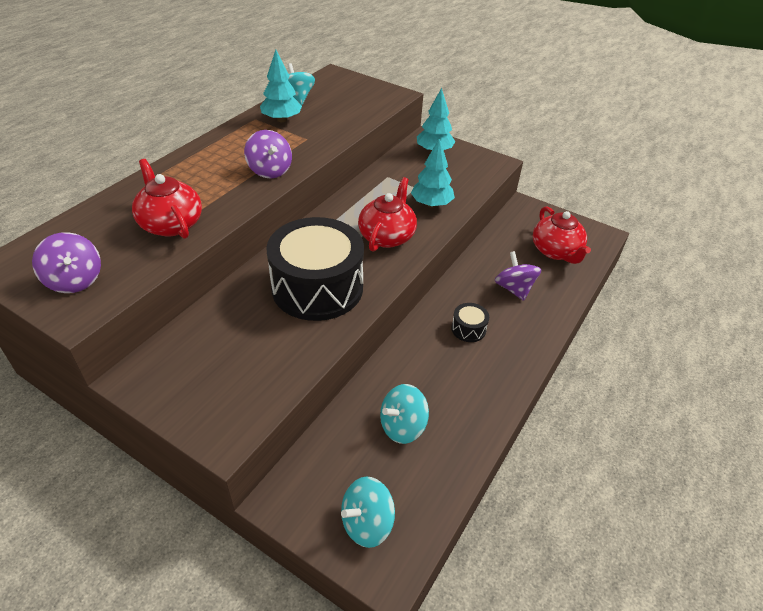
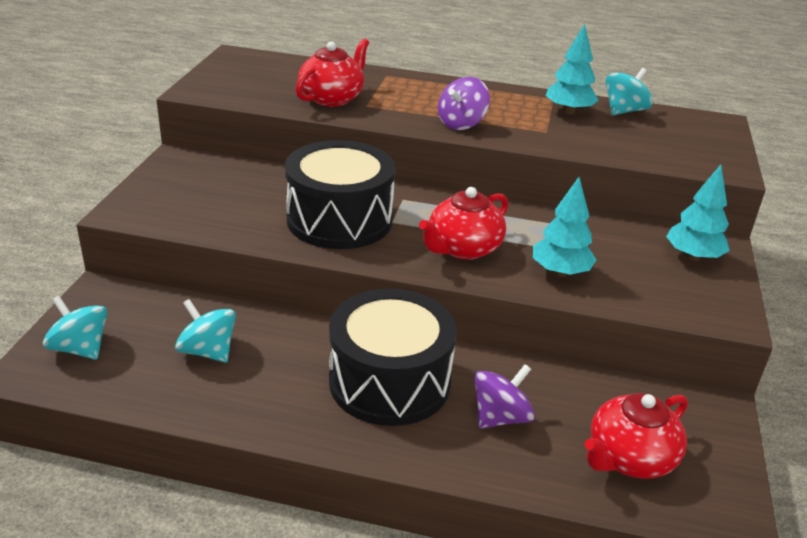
camera: 70 degrees right, 10 degrees down
(75, 280) = (233, 81): purple spinning top -> none
(387, 236) = (463, 248): red teapot -> red teapot turned 135 degrees clockwise
(468, 329) = (389, 381): black drum -> black drum, size x2.49

